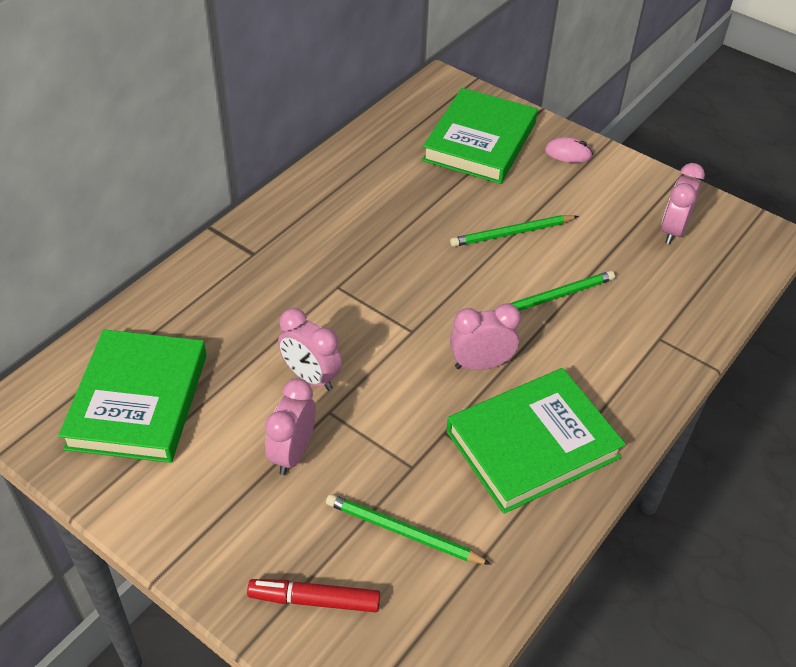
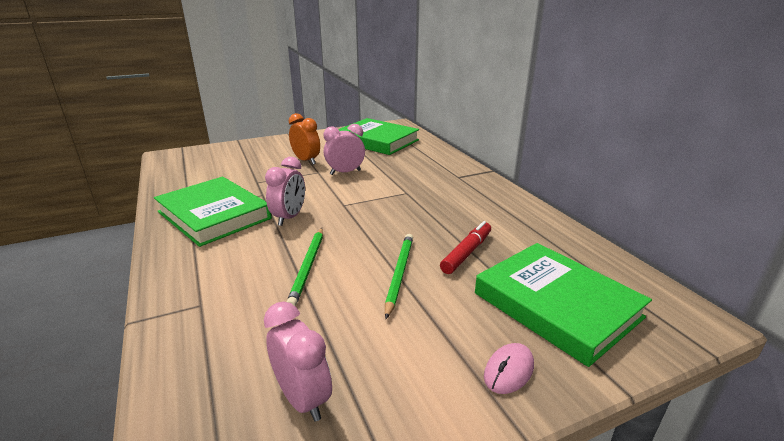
camera: 120 degrees right, 20 degrees down
(293, 453) = (306, 161): pink clock -> orange clock
(314, 600) = (233, 152): red marker -> red marker (467, 253)
(403, 532) = (229, 172): green pencil -> none
(532, 444) = (214, 215): green book -> green book turned 45 degrees counterclockwise

